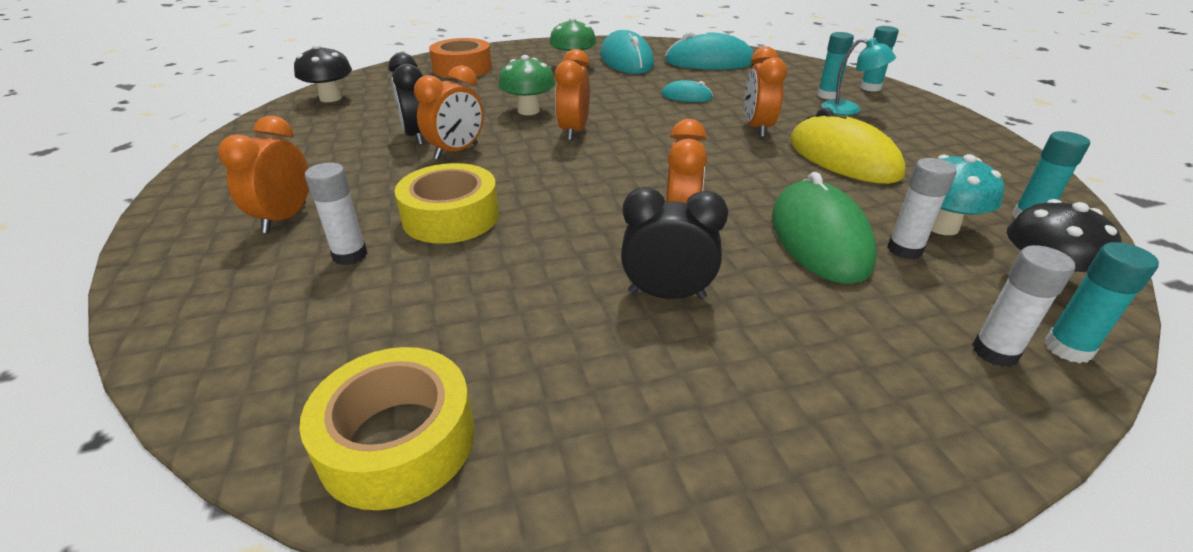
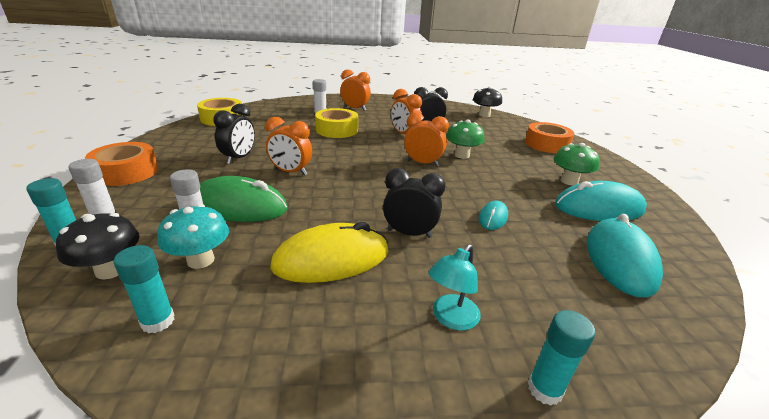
camera: 100 degrees right, 5 degrees down
(757, 129) = (409, 233): orange clock -> black clock
(827, 95) = (503, 319): turquoise glue stick -> none
(860, 439) = (126, 172): none -> orange tape

